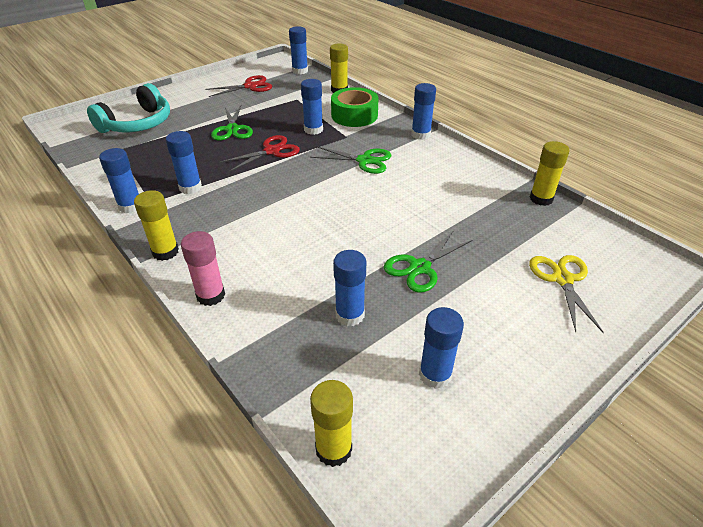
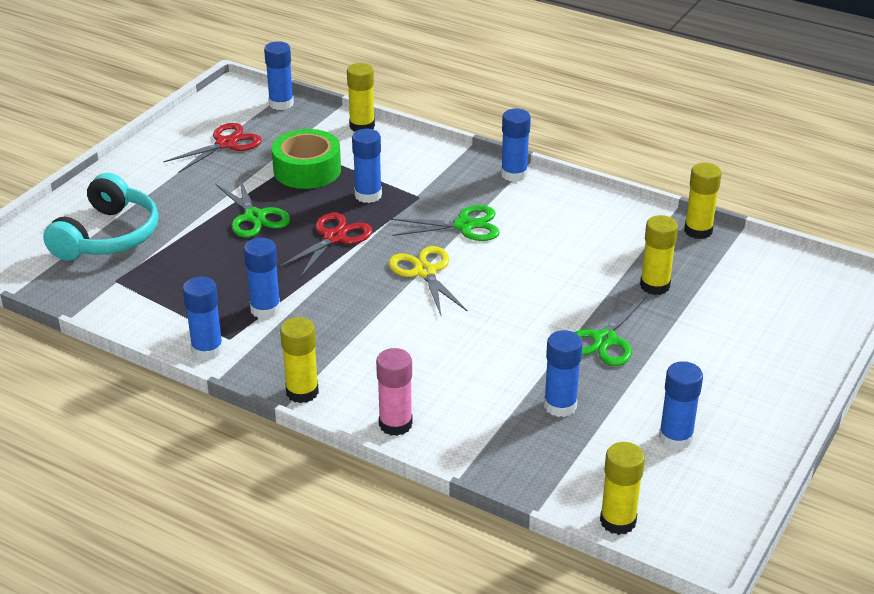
camera: 20 degrees left, 5 degrees down
(354, 115) = (409, 162): green tape -> green tape (307, 170)
(484, 233) = (655, 286): none -> yellow glue stick
(562, 279) = (757, 317): yellow scissors -> yellow scissors (425, 272)

